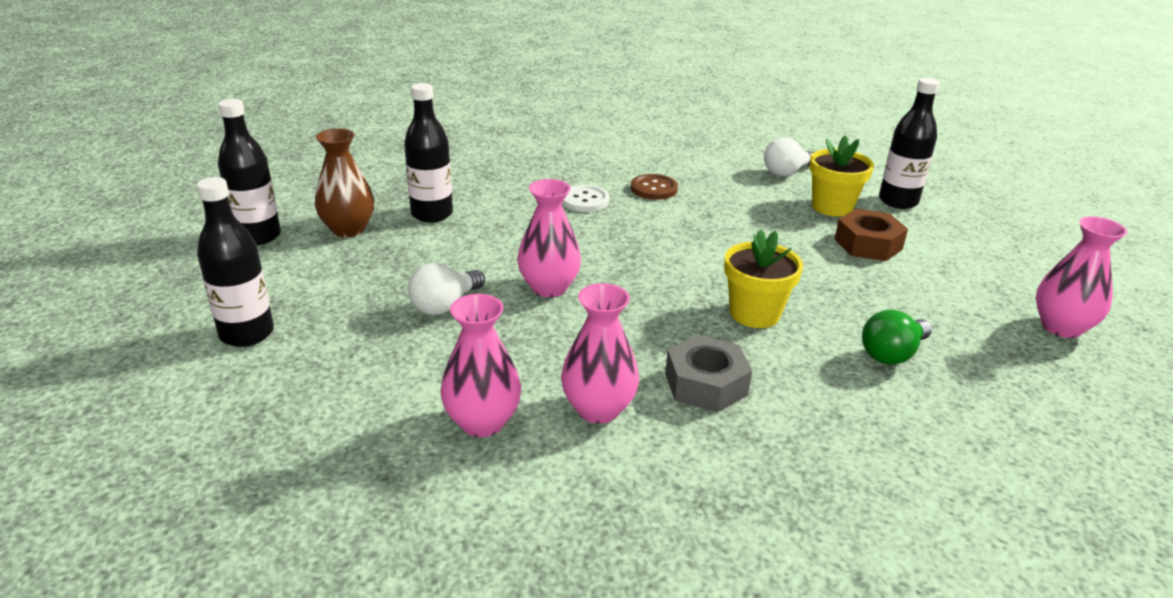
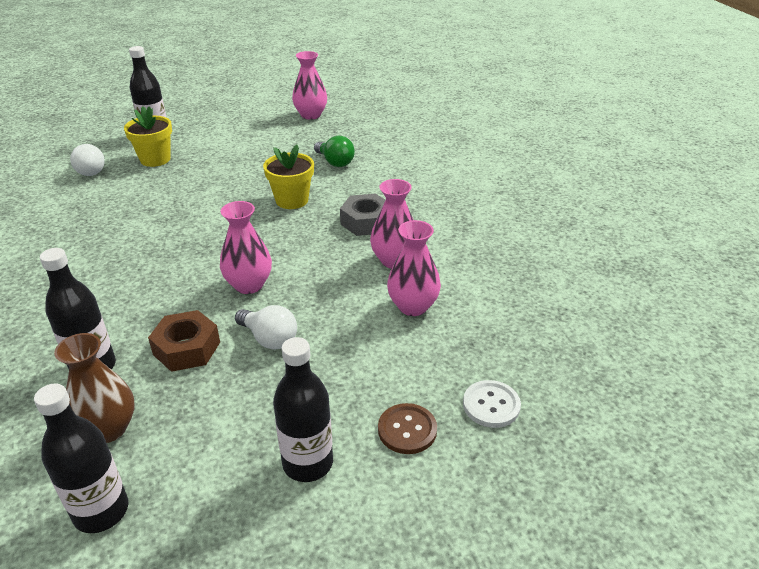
camera: 90 degrees left, 5 degrees up
(585, 200) = (100, 270): white button -> white button (491, 405)
(654, 189) = (92, 233): brown button -> brown button (407, 430)
(868, 244) = (212, 153): brown nut -> brown nut (187, 348)

